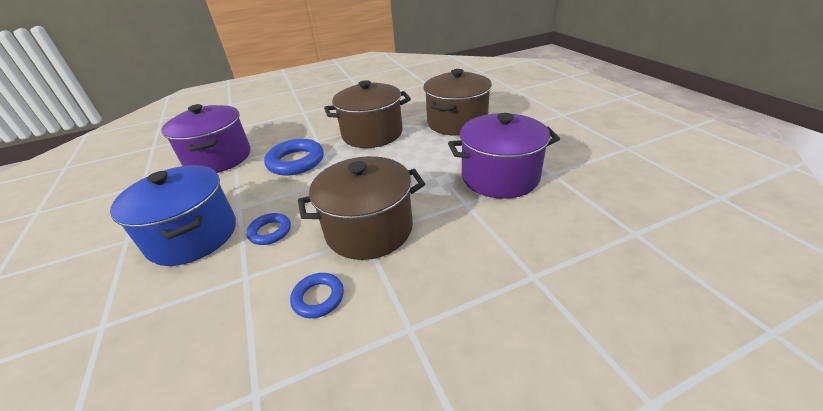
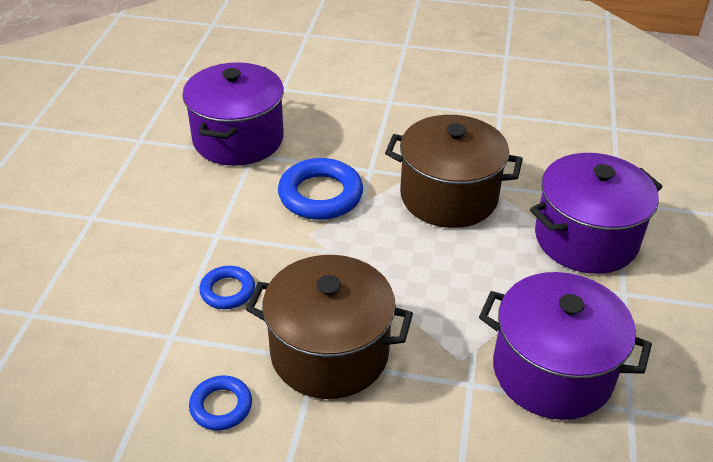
camera: 30 degrees right, 5 degrees up
(193, 236) = (153, 250): blue pot -> none
(457, 122) = (585, 239): brown pot -> purple pot

